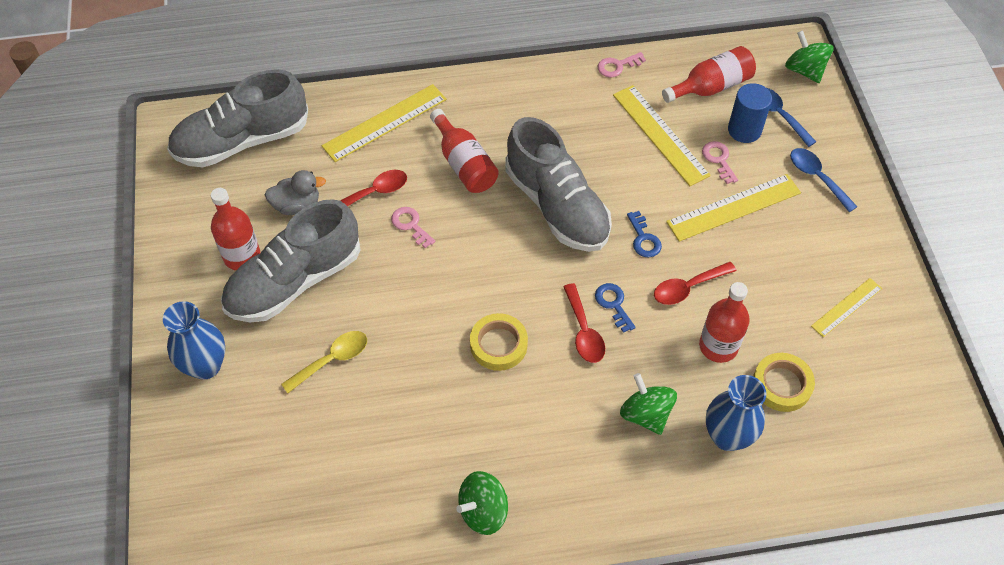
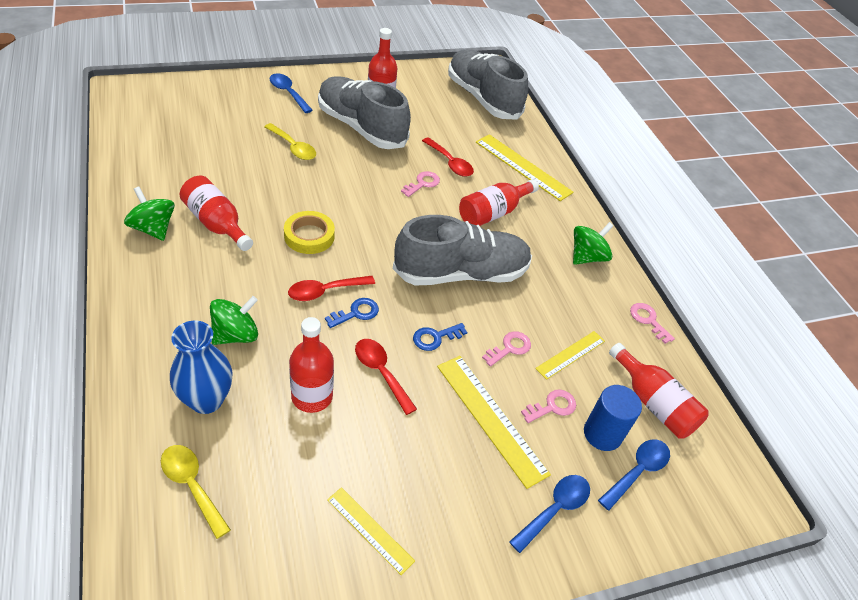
camera: 75 degrees right, 10 degrees down
(205, 366) = (288, 93): blue vase -> blue spoon
(297, 205) = (430, 126): grey duck -> none
(475, 442) = (216, 223): none -> red bottle
(557, 206) = (461, 273): grey shoe -> grey shoe turned 150 degrees counterclockwise
(654, 180) = (509, 348): none -> pink key
(660, 134) = (570, 354): yellow ruler -> yellow ruler, size x0.59
(781, 385) = (265, 453): yellow tape -> none
(804, 70) = (720, 506): green spinning top -> green spinning top (587, 257)
(818, 442) = (192, 485): none -> yellow spoon

